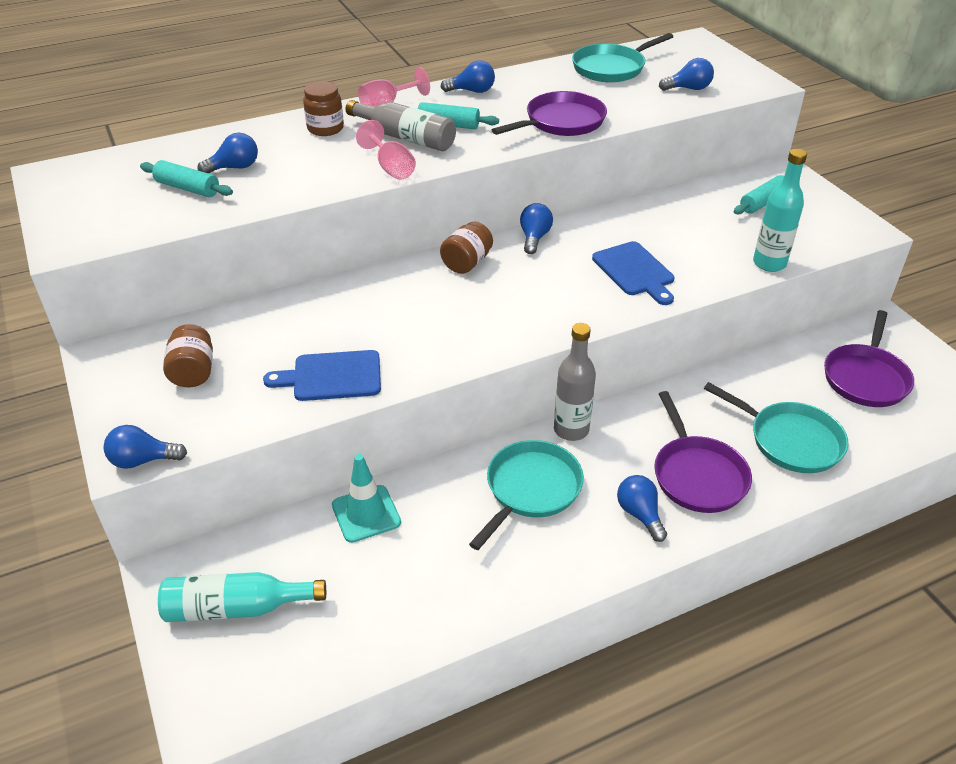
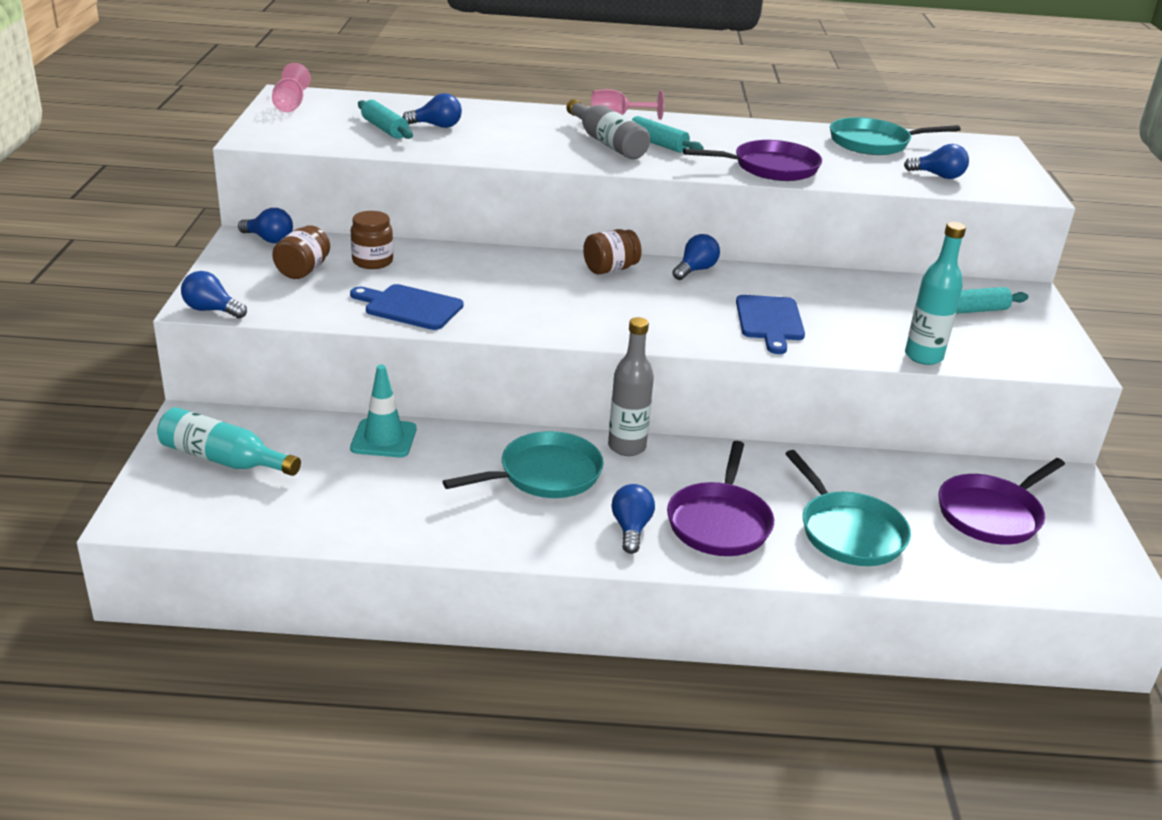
camera: 25 degrees right, 10 degrees down
(325, 128) = (543, 120): brown jar -> brown jar (372, 261)
(391, 168) = (570, 158): pink goblet -> pink goblet (290, 105)
(472, 91) = (709, 127): blue light bulb -> blue light bulb (269, 239)

